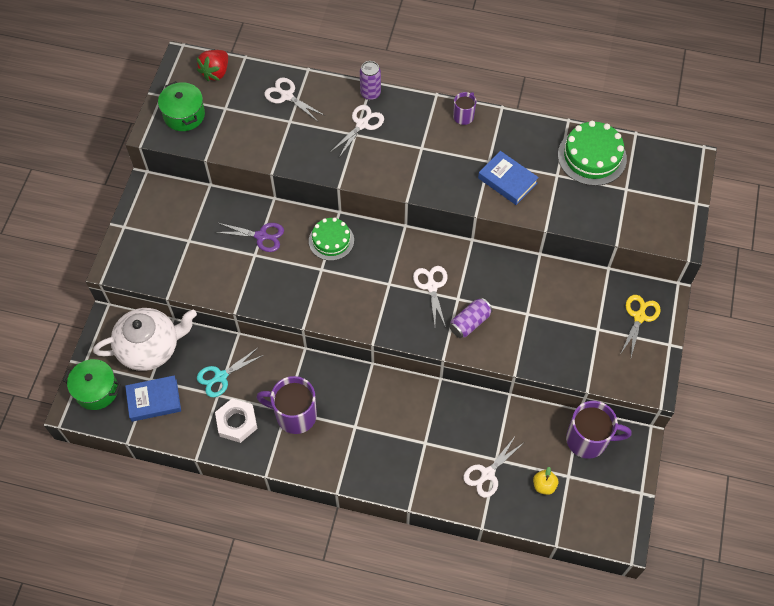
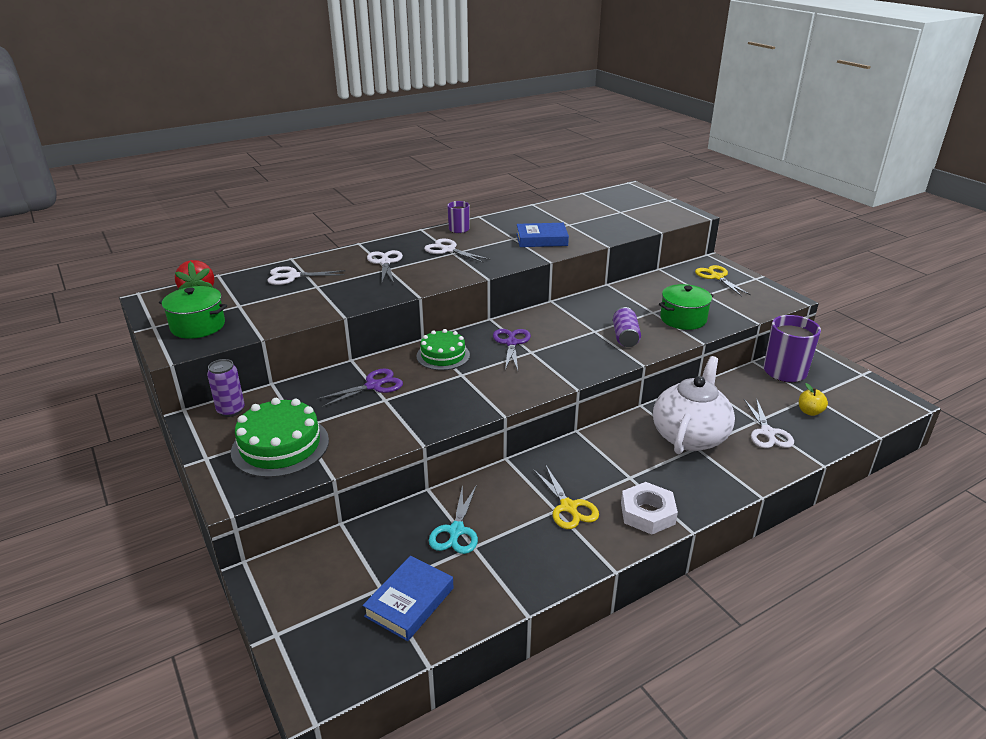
camera: 45 degrees left, 30 degrees down
(96, 390) = (324, 646): green pot -> green pot (683, 319)
(150, 347) = (344, 562): white teapot -> white teapot (690, 436)
(236, 422) = (524, 553): white nut -> white nut (647, 513)
(294, 415) = (568, 507): purple mug -> yellow scissors
(370, 93) = (367, 248): purple can -> purple can (231, 410)
(387, 264) = (511, 343): none -> purple scissors
(432, 286) = (565, 335): white scissors -> white scissors (448, 250)
(592, 156) = (575, 210): green cake -> green cake (280, 446)

